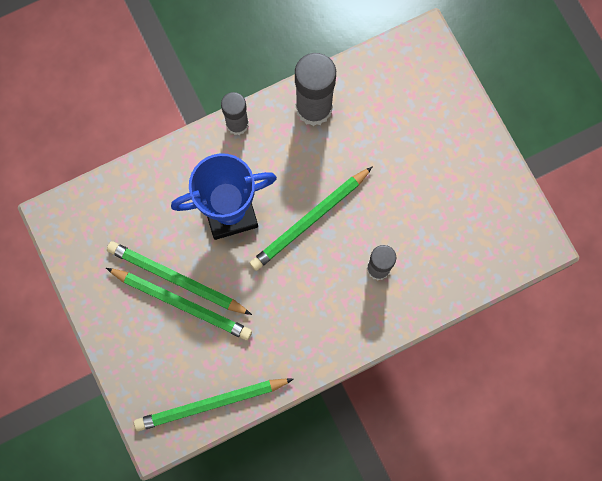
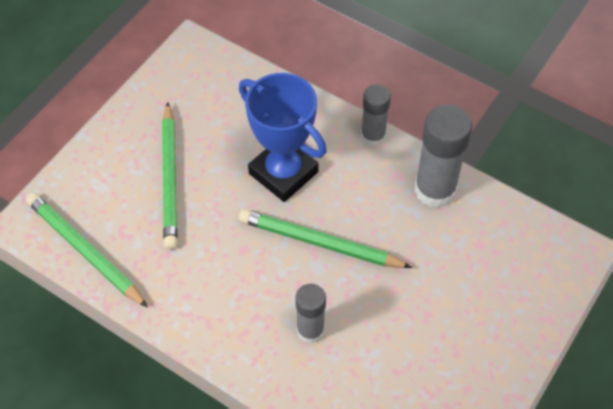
camera: 60 degrees right, 20 degrees down
(176, 278) = (192, 162): green pencil -> none

